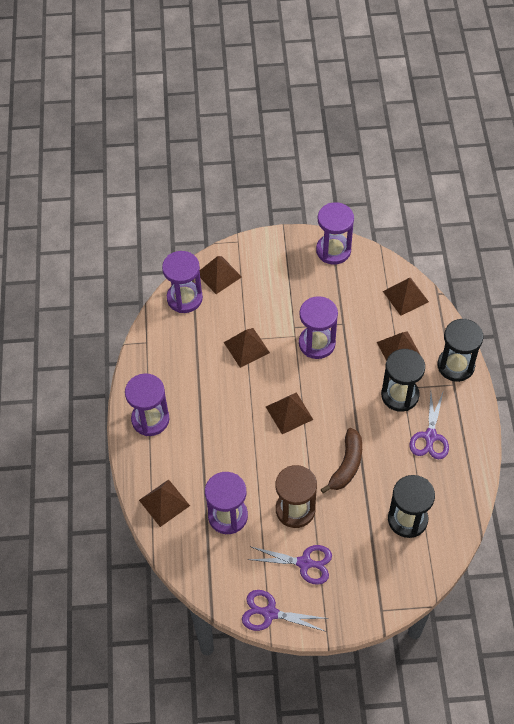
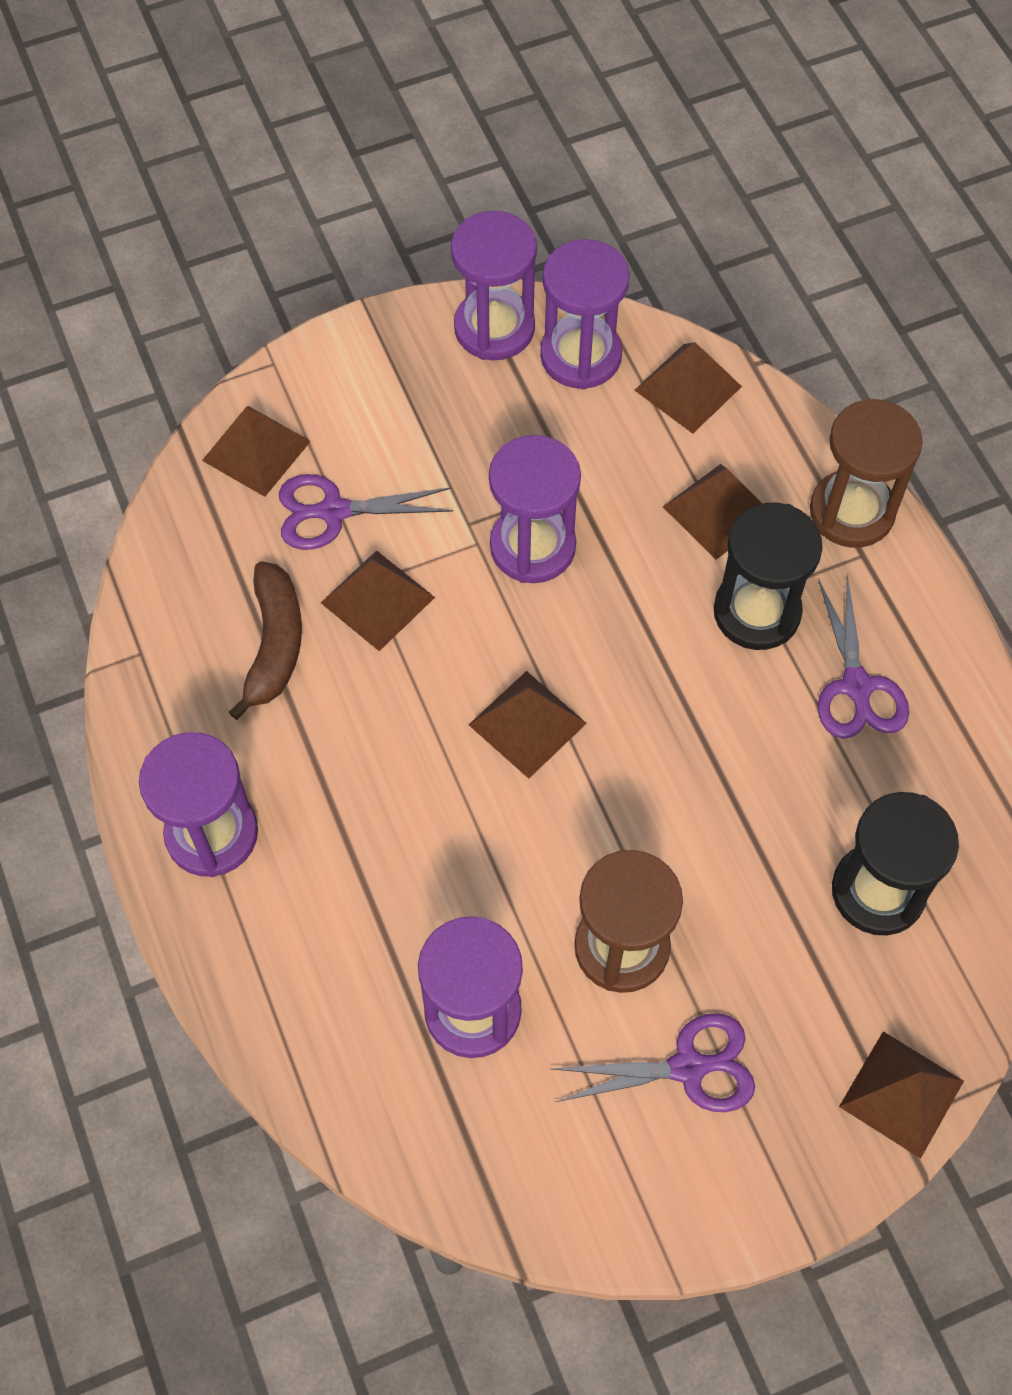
camera: 20 degrees left, 5 degrees up
(164, 503) = (312, 1025): brown pyramid -> brown pyramid (901, 1094)
(184, 298) = (196, 525): purple hourglass -> purple hourglass (581, 356)
(269, 613) = (651, 1215): purple scissors -> purple scissors (333, 511)
(346, 465) = (699, 806): brown banana -> brown banana (274, 644)
(455, 366) = (851, 512): black hourglass -> brown hourglass

